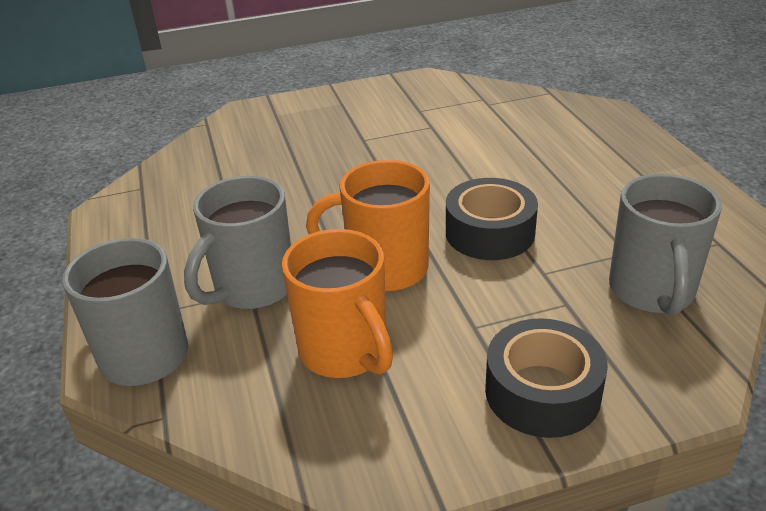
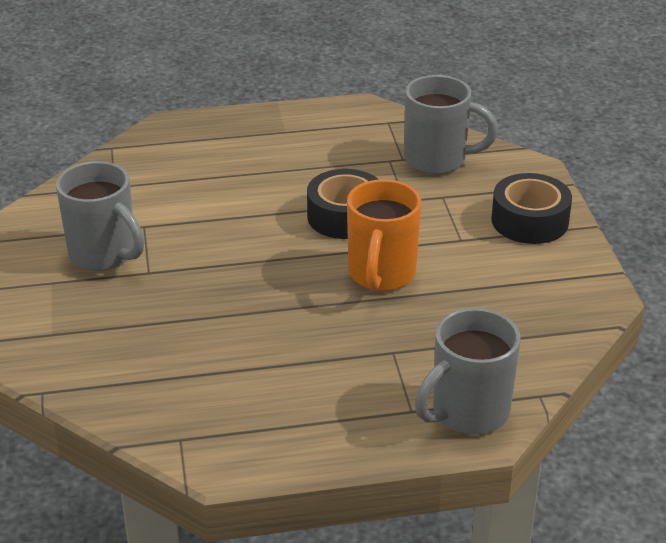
camera: 85 degrees left, 0 degrees up
(252, 289) = (391, 350): grey mug -> grey mug (104, 254)
(346, 352) = (480, 301): orange mug -> none

